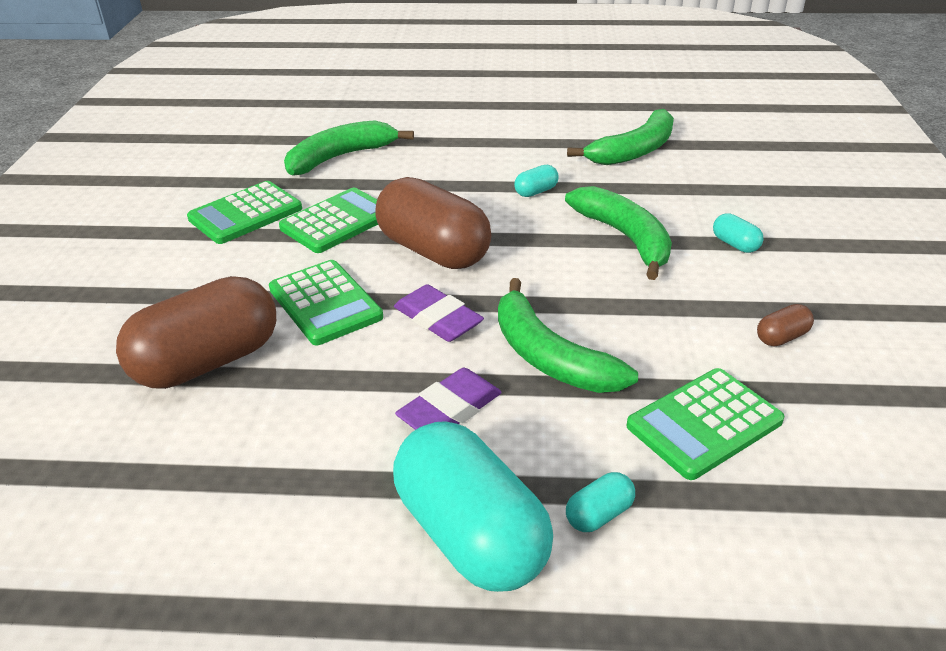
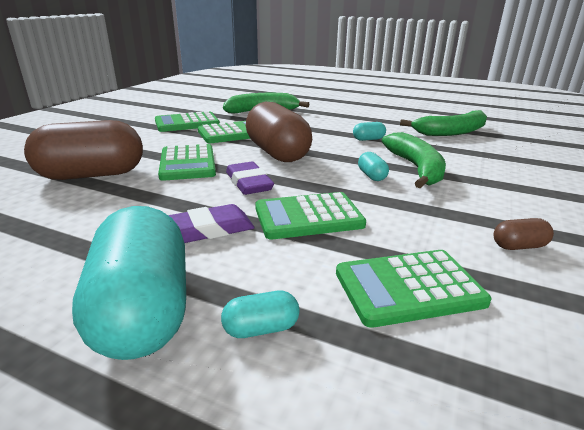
camera: 20 degrees right, 10 degrees down
(549, 357) = (308, 217): green banana -> green calculator
(735, 244) = (504, 185): turquoise capsule -> turquoise capsule (372, 176)

